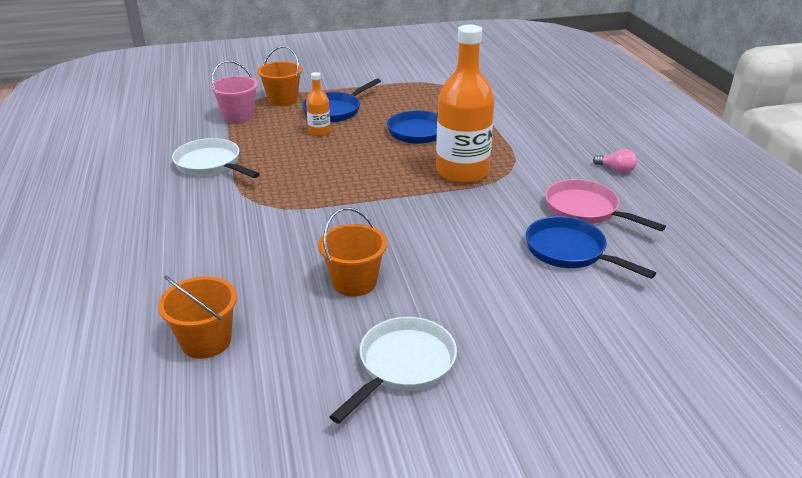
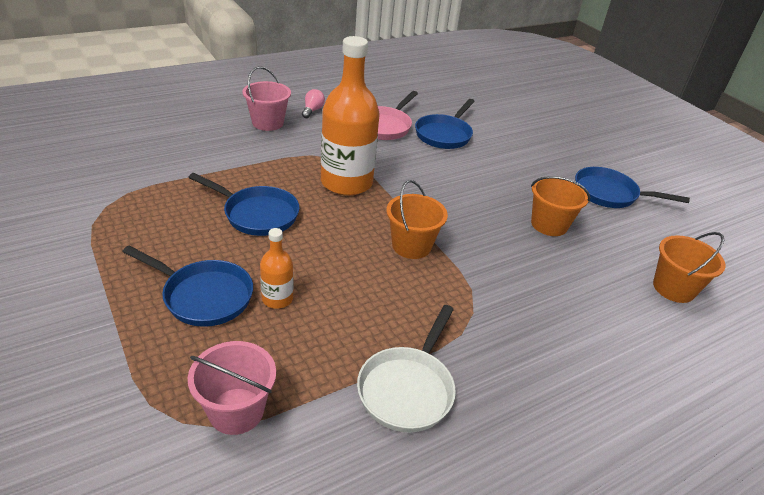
camera: 110 degrees left, 5 degrees up
(283, 100) = (162, 368): orange bucket -> orange bucket (411, 246)
(403, 366) = (610, 194): white pan -> blue pan
(580, 144) = (268, 123): none -> pink bucket

